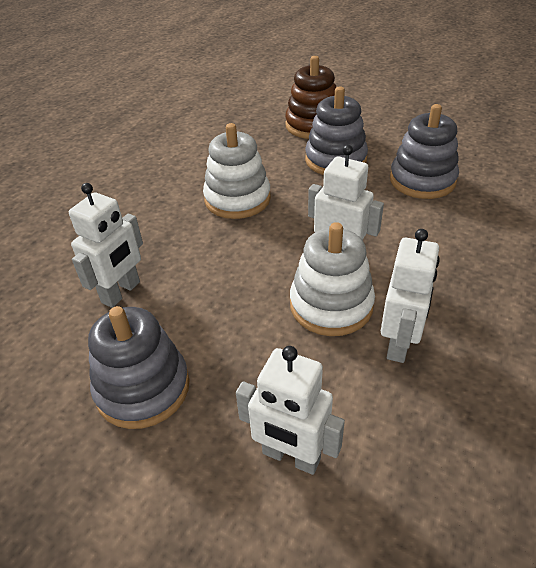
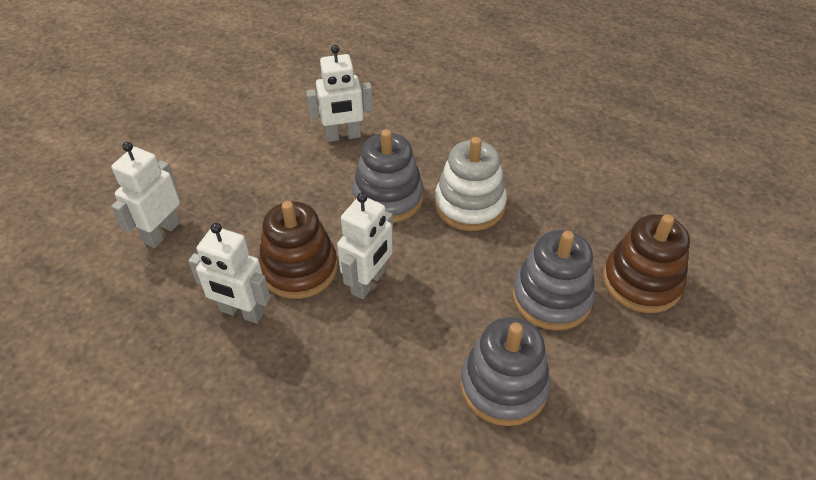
camera: 90 degrees right, 5 degrees up
(121, 292) = (343, 136): white robot -> white robot turned 45 degrees counterclockwise
(143, 388) = (243, 156): grey stacking toy -> grey stacking toy (388, 198)
(331, 305) = (299, 268): white stacking toy -> brown stacking toy

